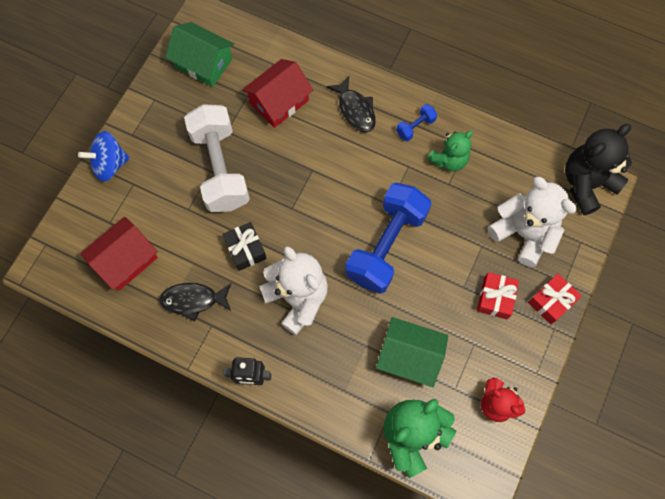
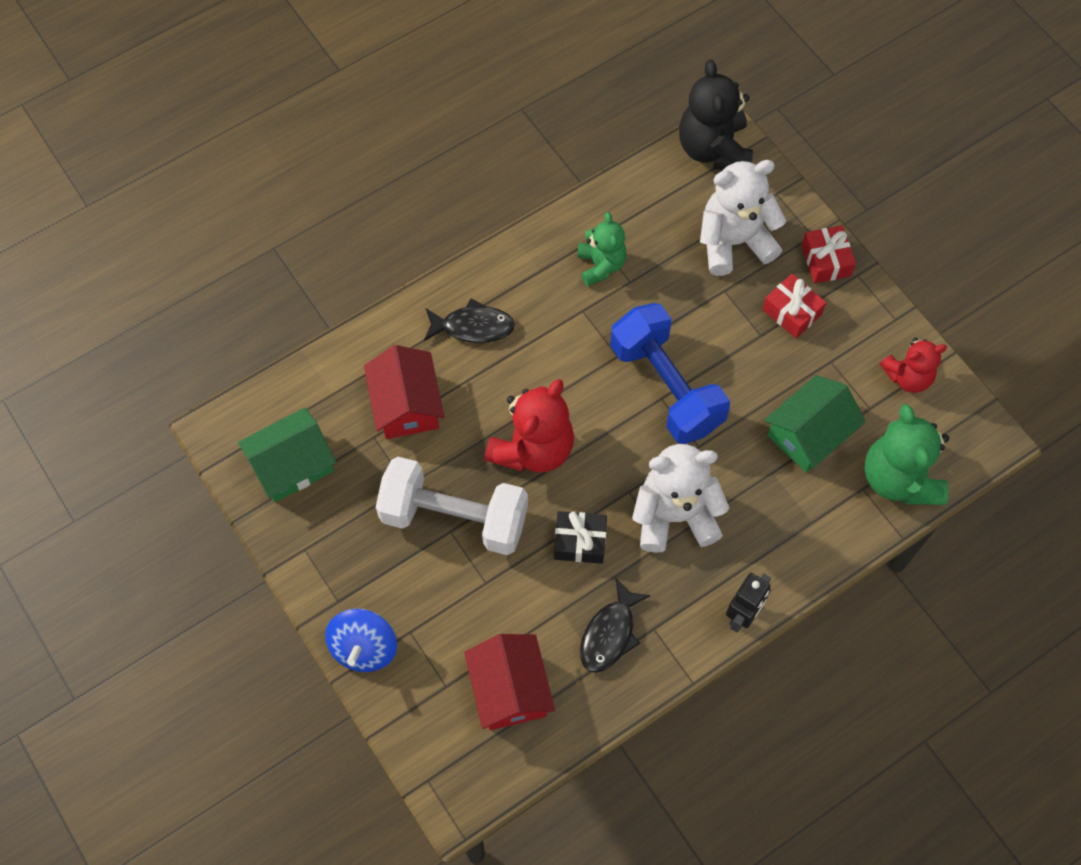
camera: 60 degrees left, 5 degrees down
(293, 188) = (532, 448): none -> red teddy bear
(415, 127) = (537, 276): blue dumbbell -> none

